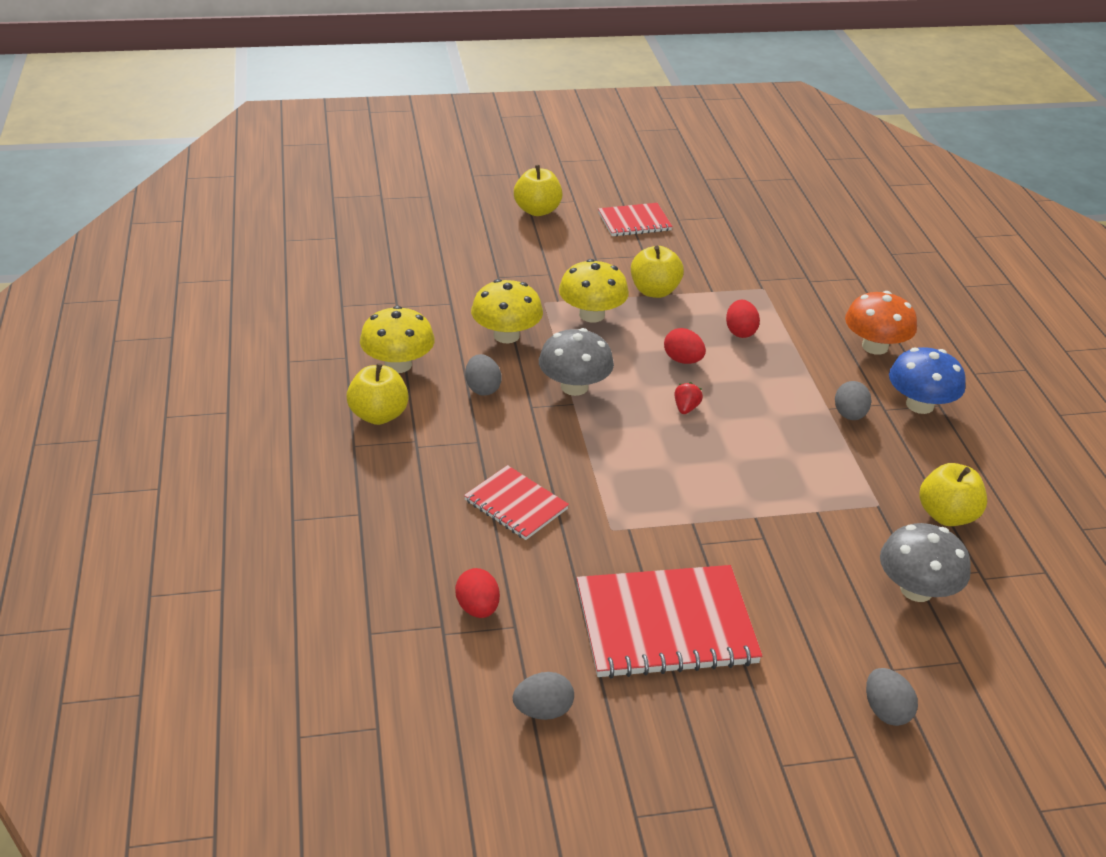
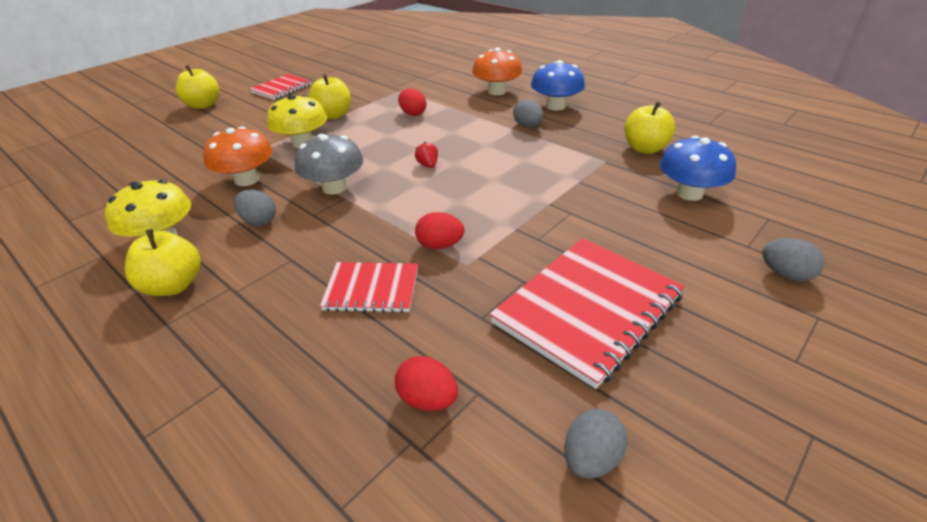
camera: 35 degrees left, 0 degrees up
(506, 335) = (246, 180): yellow mushroom -> orange mushroom
(683, 360) = (394, 141): red egg -> red egg (440, 245)
(916, 589) = (689, 193): grey mushroom -> blue mushroom

